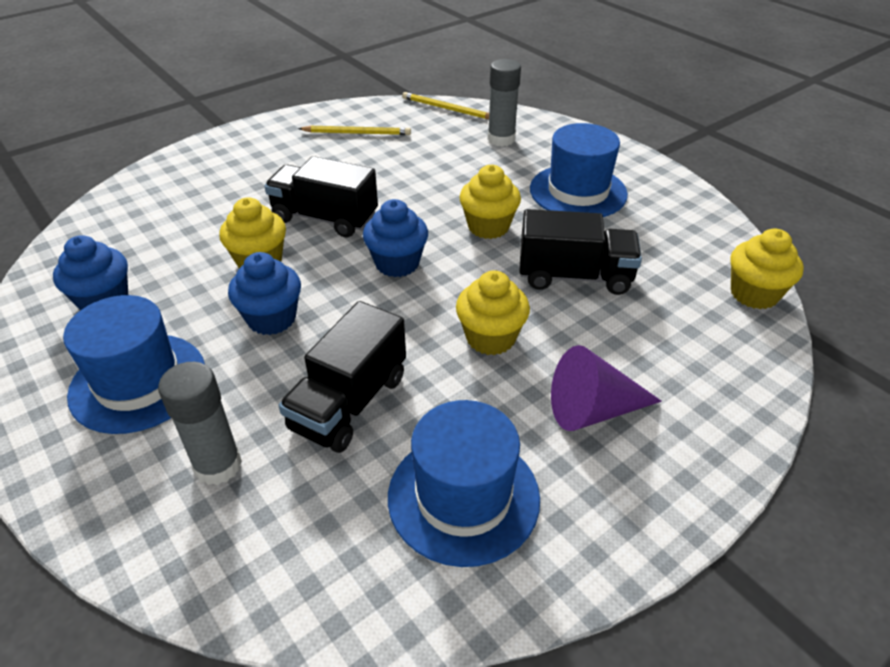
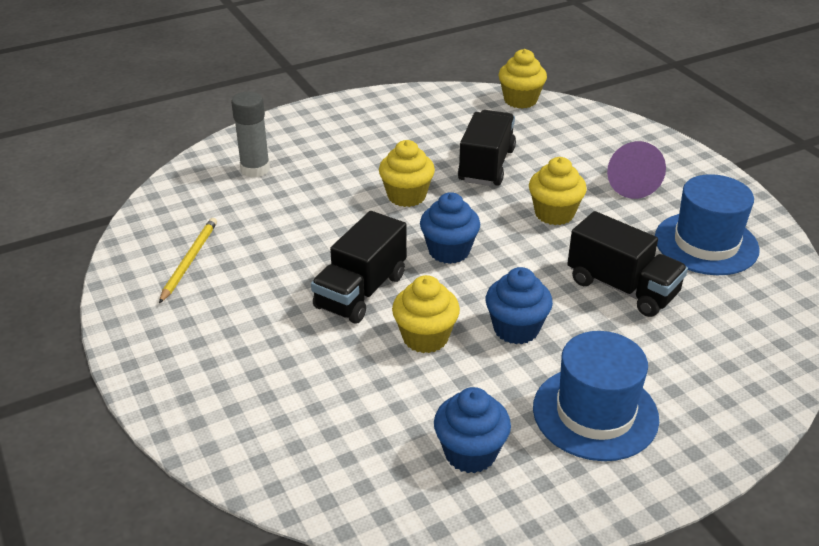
camera: 80 degrees left, 5 degrees down
(218, 465) = (688, 357): grey glue stick -> none
(447, 109) = (169, 194): yellow pencil -> none
(578, 191) = (367, 144): blue hat -> none

